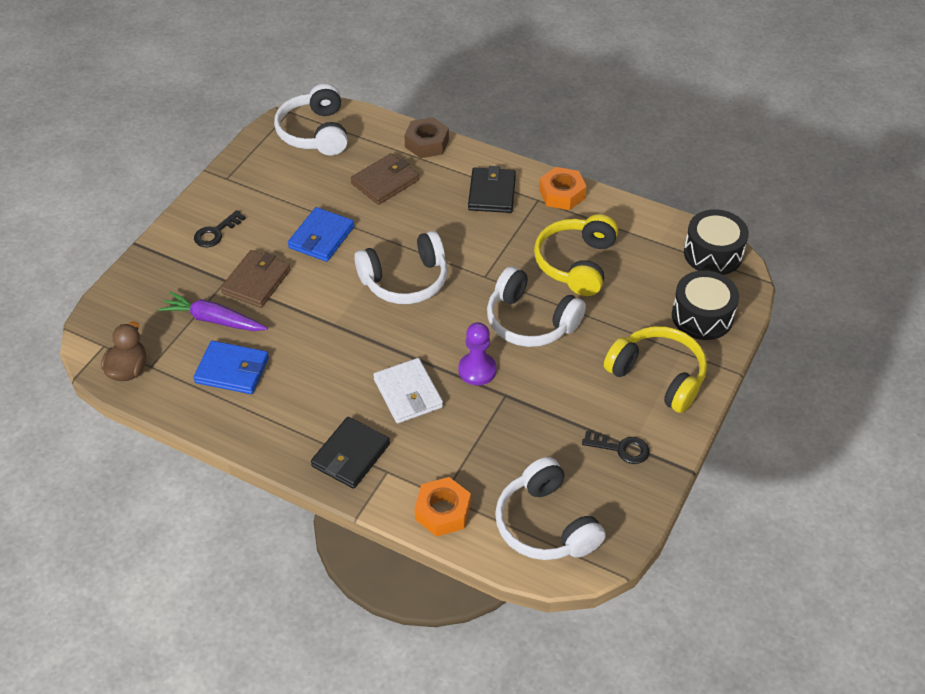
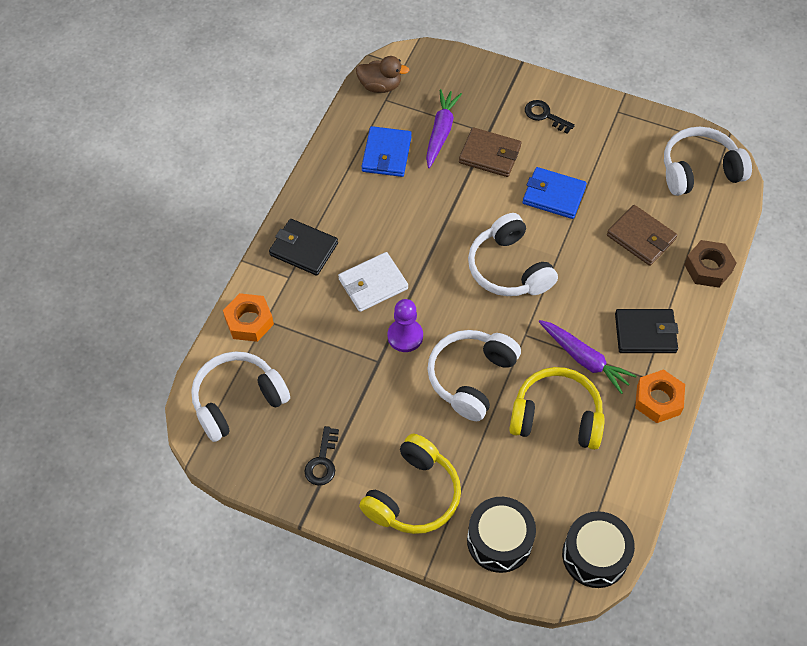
camera: 85 degrees right, 10 degrees up
(516, 237) = (584, 359): none -> purple carrot

